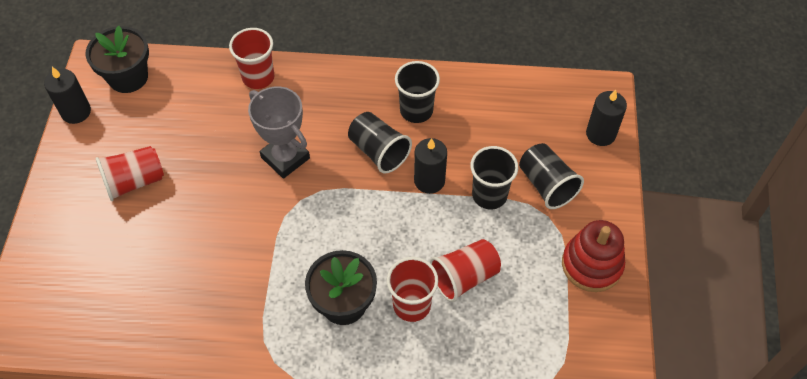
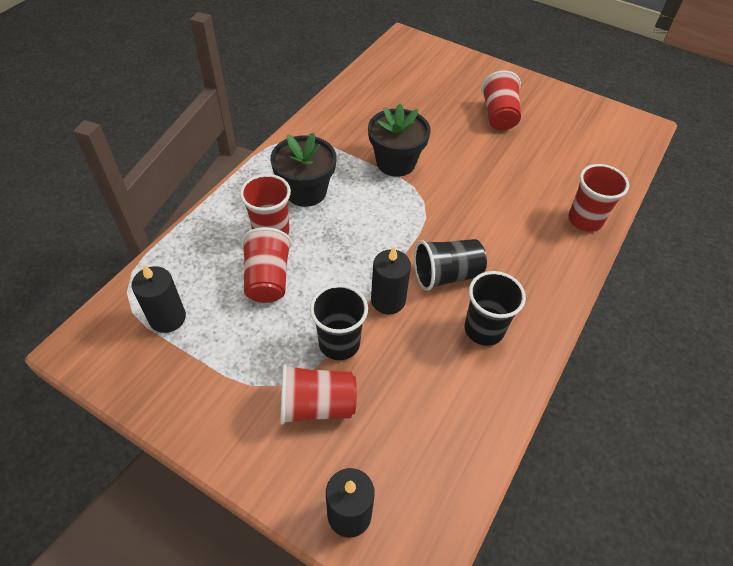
camera: 115 degrees right, 5 degrees down
(76, 112) = (588, 103): black candle -> black candle (167, 318)
(128, 77) = (617, 139): black flower pot -> black flower pot (396, 162)
(285, 158) = (475, 206): grey trophy -> none
(546, 185) = (317, 405): black cup -> red cup
(591, 265) = (198, 393): red stacking toy -> none

